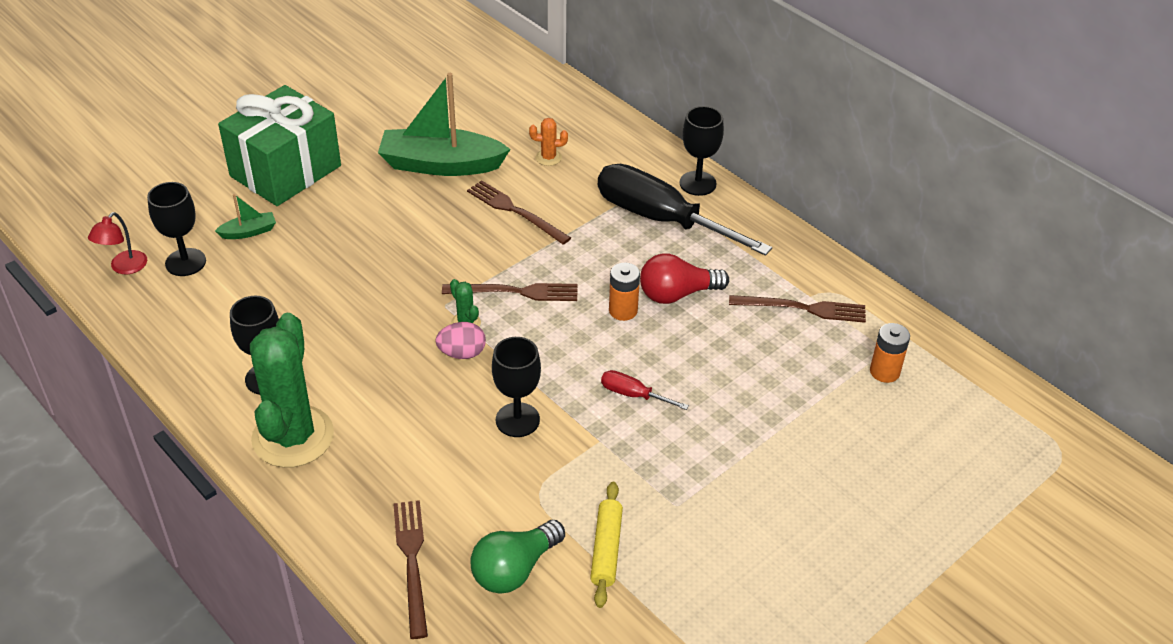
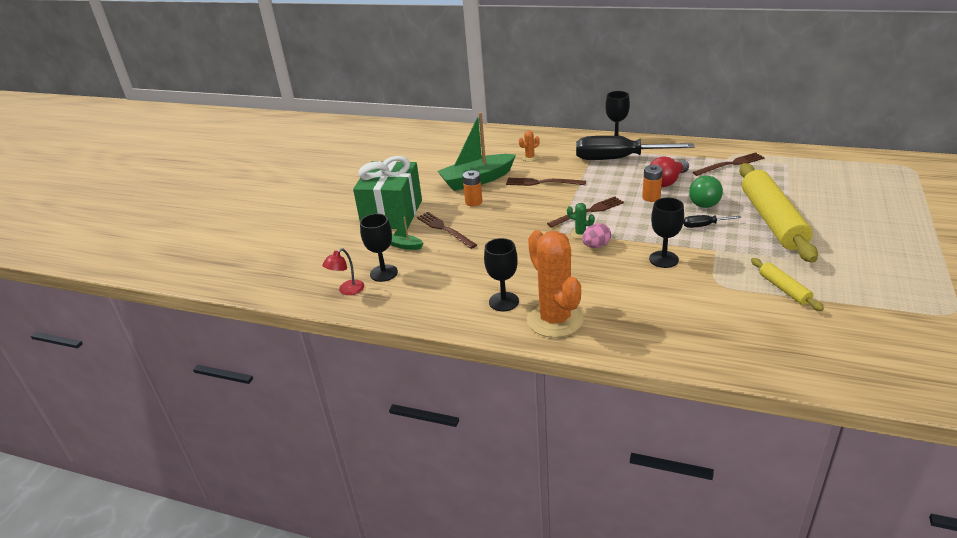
camera: 25 degrees left, 10 degrees down
(124, 267) = (347, 291): red lamp -> red lamp turned 45 degrees clockwise
(249, 232) = (405, 246): green boat -> green boat turned 105 degrees counterclockwise
(293, 437) = (555, 320): green cactus -> orange cactus
(412, 563) = (699, 342): brown fork -> brown fork (445, 229)
(514, 569) = (754, 319): green light bulb -> green light bulb (704, 201)
(633, 395) = (704, 225): red screwdriver -> black screwdriver
(734, 435) = (772, 220): none -> yellow rolling pin
(884, 372) = (799, 171): orange battery -> orange battery (473, 202)

